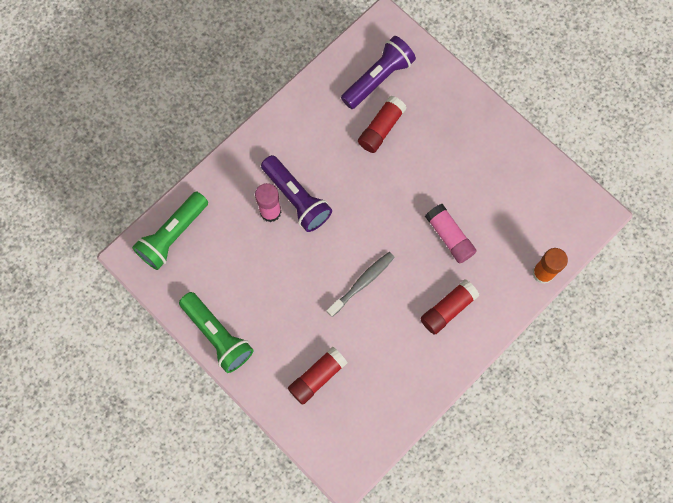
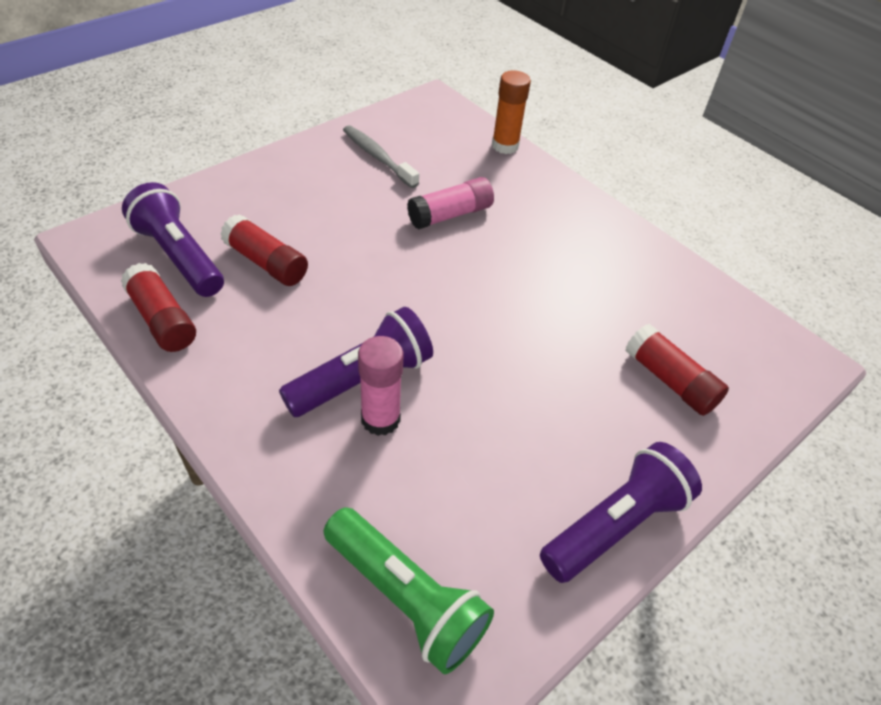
camera: 90 degrees left, 25 degrees down
(218, 335) = (615, 524): green flashlight -> purple flashlight
(362, 283) = (515, 311): grey toothbrush -> grey toothbrush (377, 157)
(448, 309) = (553, 228): red glue stick -> red glue stick (162, 319)

